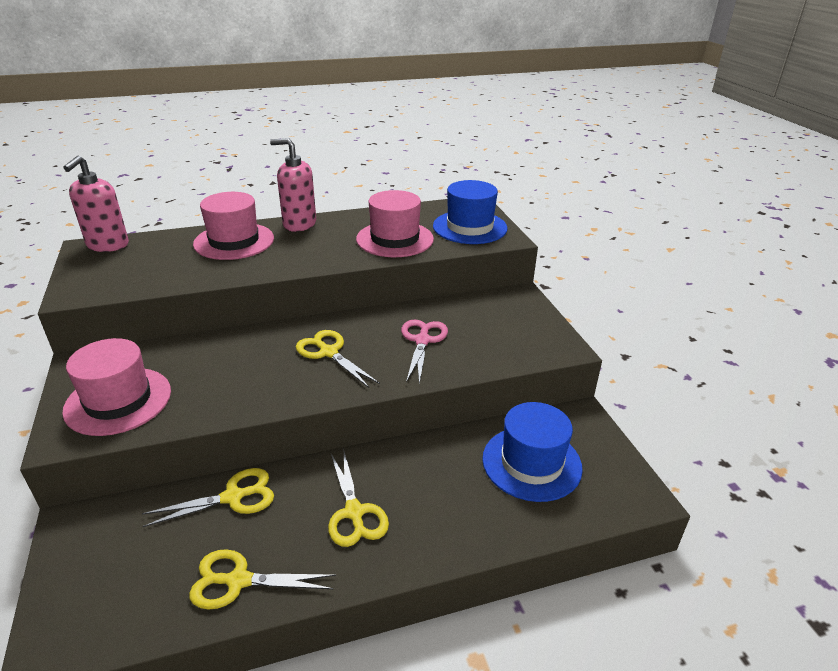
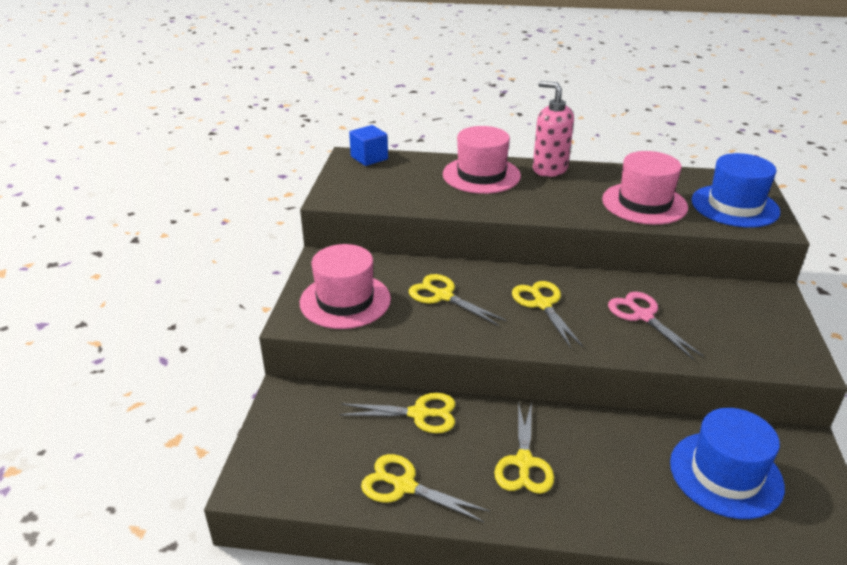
camera: 25 degrees right, 0 degrees up
(107, 245) = (369, 158): pink soap dispenser -> blue cube
(227, 369) = (443, 296): none -> yellow scissors
(422, 341) = (643, 316): pink scissors -> pink scissors turned 60 degrees counterclockwise

